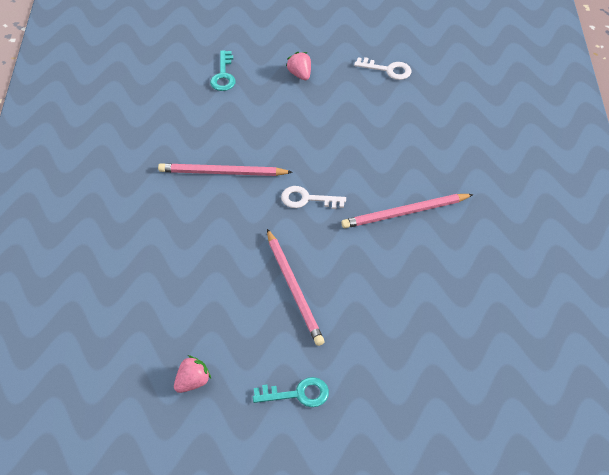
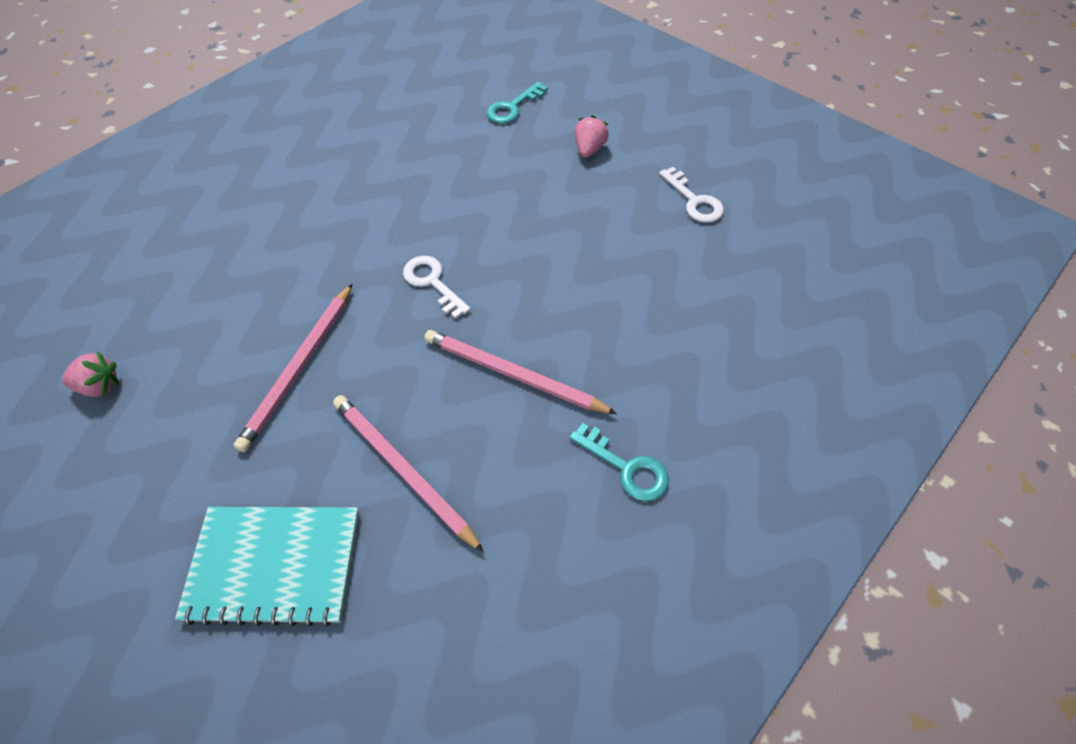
camera: 45 degrees right, 5 degrees up
(222, 172) = (391, 199): pink pencil -> pink pencil (403, 470)
(297, 394) = (156, 485): turquoise key -> turquoise key (626, 467)
(404, 373) = (274, 565): none -> turquoise notebook

